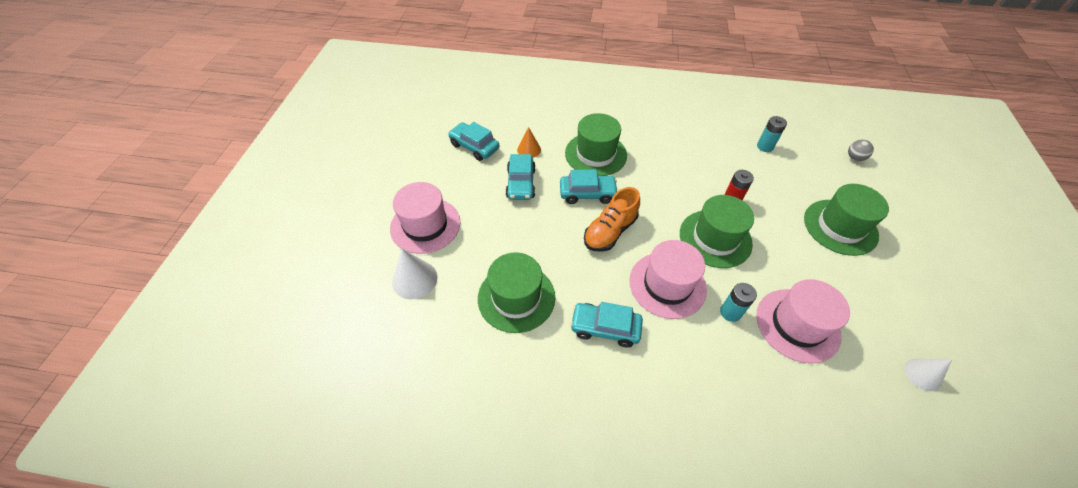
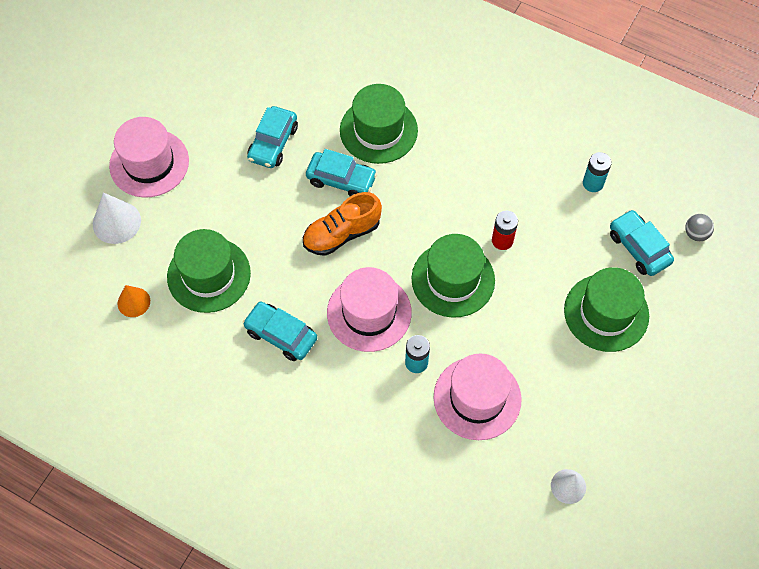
camera: 20 degrees right, 10 degrees up
(474, 146) = (242, 76): turquoise car -> turquoise car (638, 248)
(529, 149) = (303, 100): orange cone -> orange cone (133, 302)

